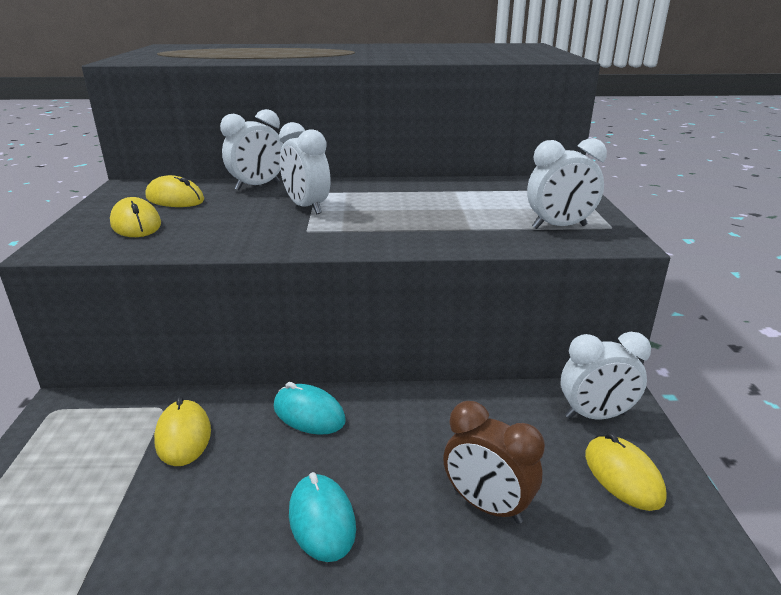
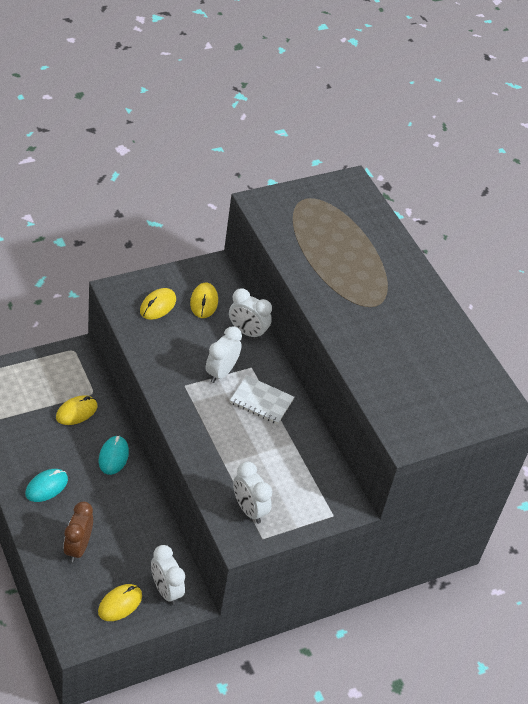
camera: 60 degrees right, 20 degrees up
(376, 195) = (261, 401): none -> white notebook

